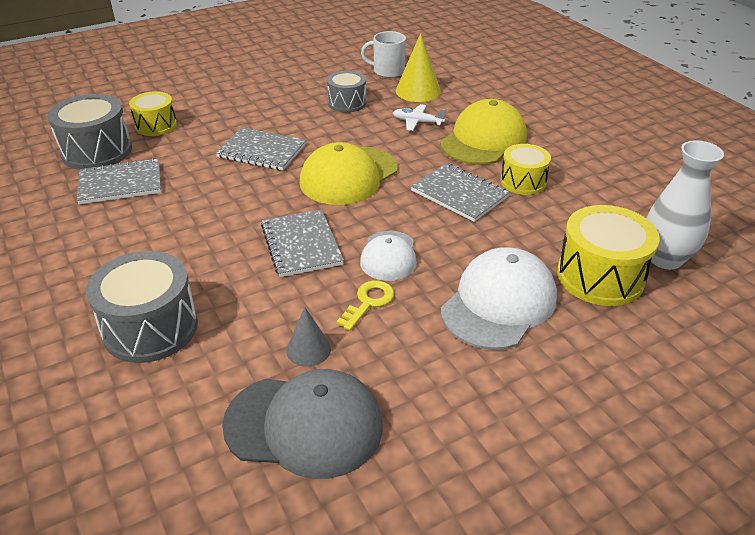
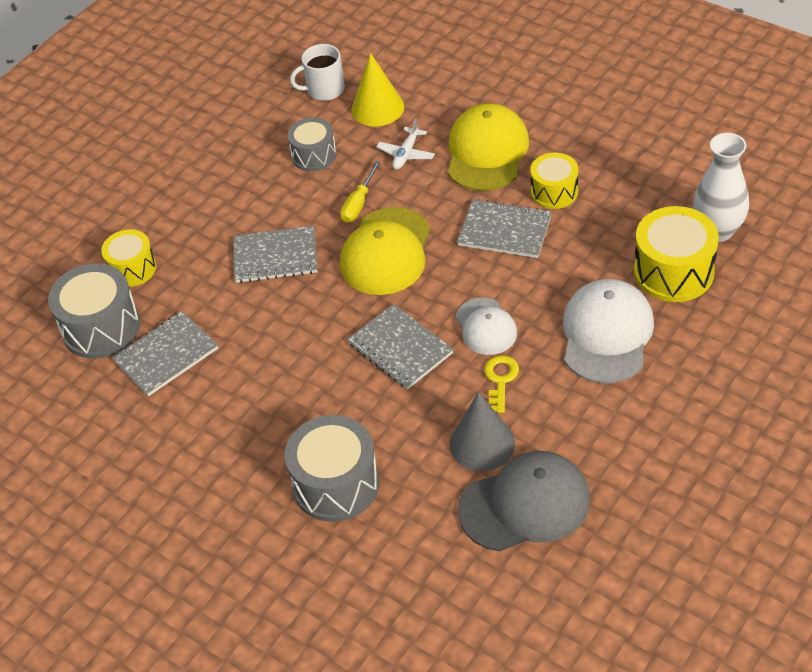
camera: 20 degrees left, 10 degrees up
(308, 349) = (482, 444): grey cone -> grey cone, size x1.62
(354, 140) = (358, 203): none -> yellow screwdriver
(417, 122) = (406, 154): white plane -> white plane turned 60 degrees counterclockwise

